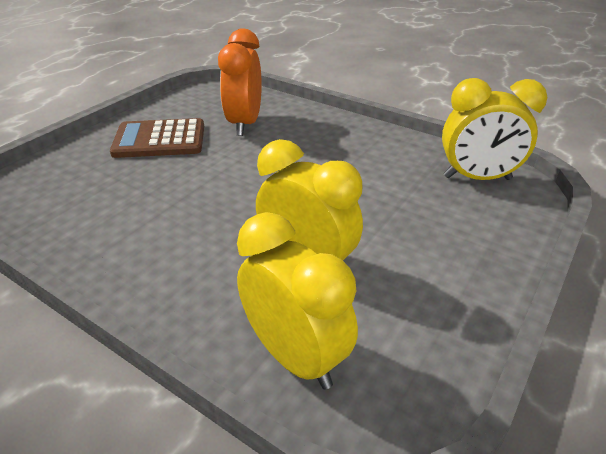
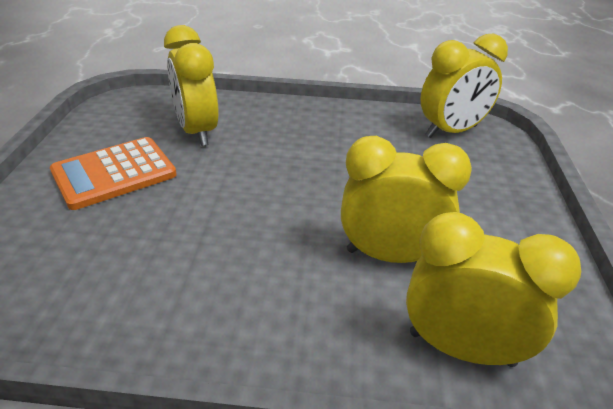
camera: 30 degrees left, 0 degrees up
(159, 140) = (114, 173): brown calculator -> orange calculator
(245, 124) = (197, 132): orange clock -> yellow clock

